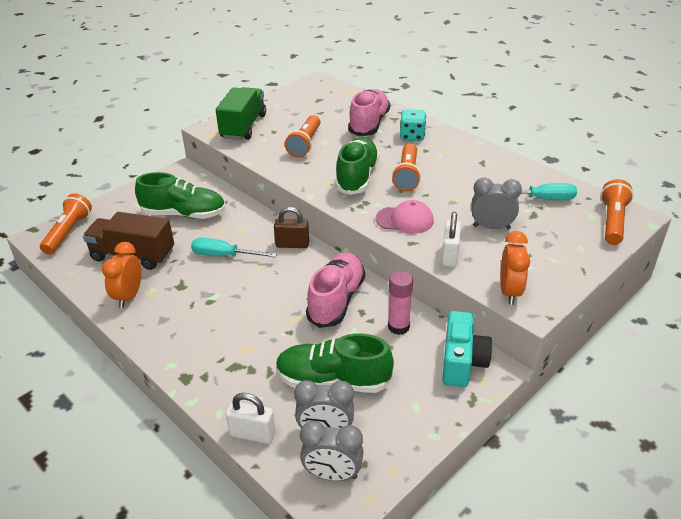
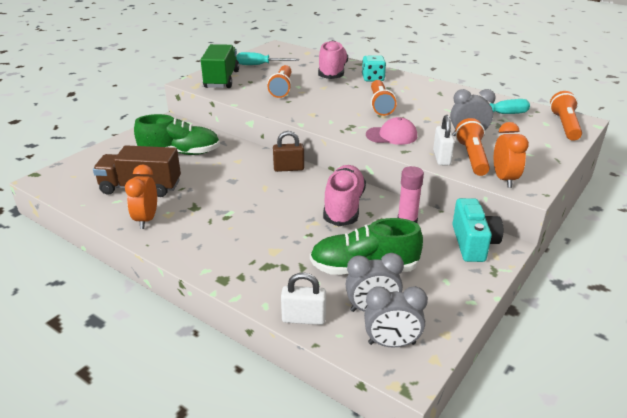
camera: 10 degrees left, 5 degrees down
(68, 232) = (71, 174): orange flashlight -> orange flashlight (472, 157)
(224, 256) = (228, 181): turquoise screwdriver -> turquoise screwdriver (260, 65)
(357, 177) = (337, 109): green shoe -> none

